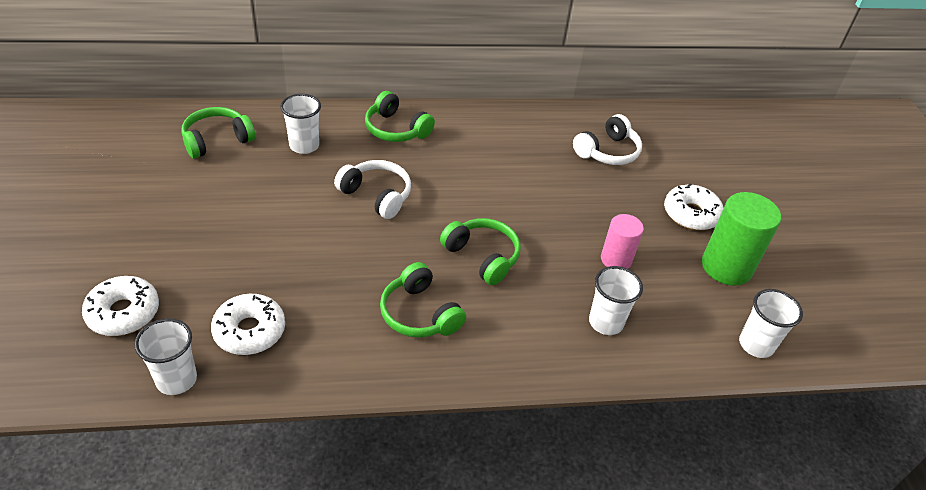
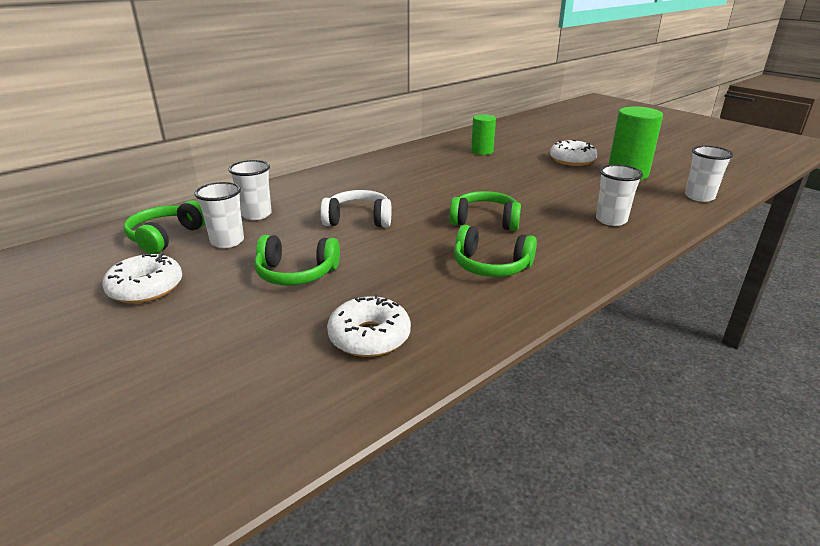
camera: 30 degrees left, 15 degrees down
(123, 313) = (216, 384): white donut -> white donut (146, 288)
(176, 379) = (346, 405): white cup -> white cup (227, 241)
(396, 129) = (322, 184): green headphones -> green headphones (296, 273)
(607, 152) = (482, 151): white headphones -> green cylinder
(616, 259) = (567, 192): pink cylinder -> none

